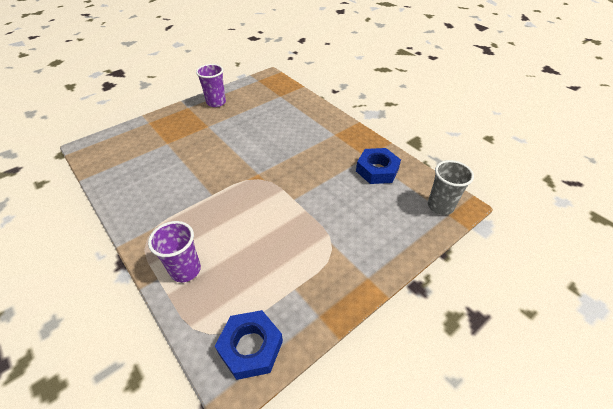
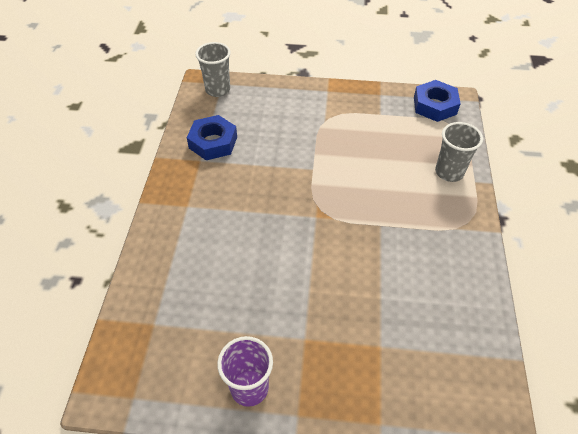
camera: 135 degrees left, 5 degrees up
(185, 270) = (449, 172): purple cup -> grey cup

